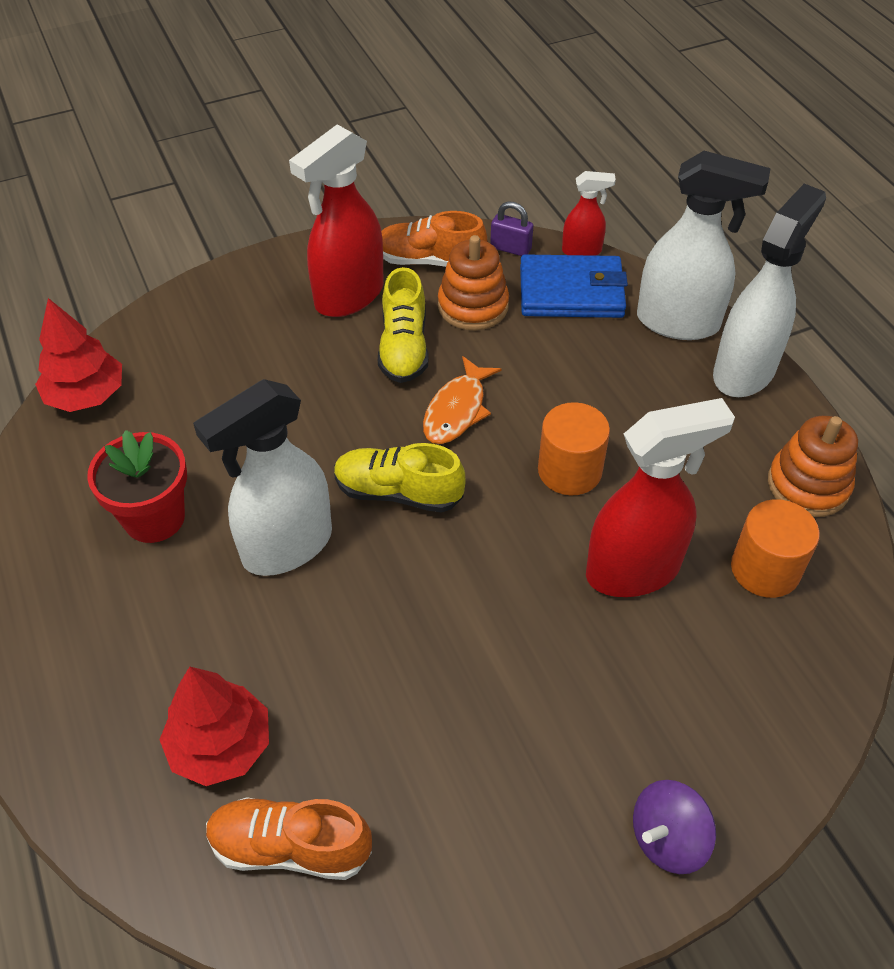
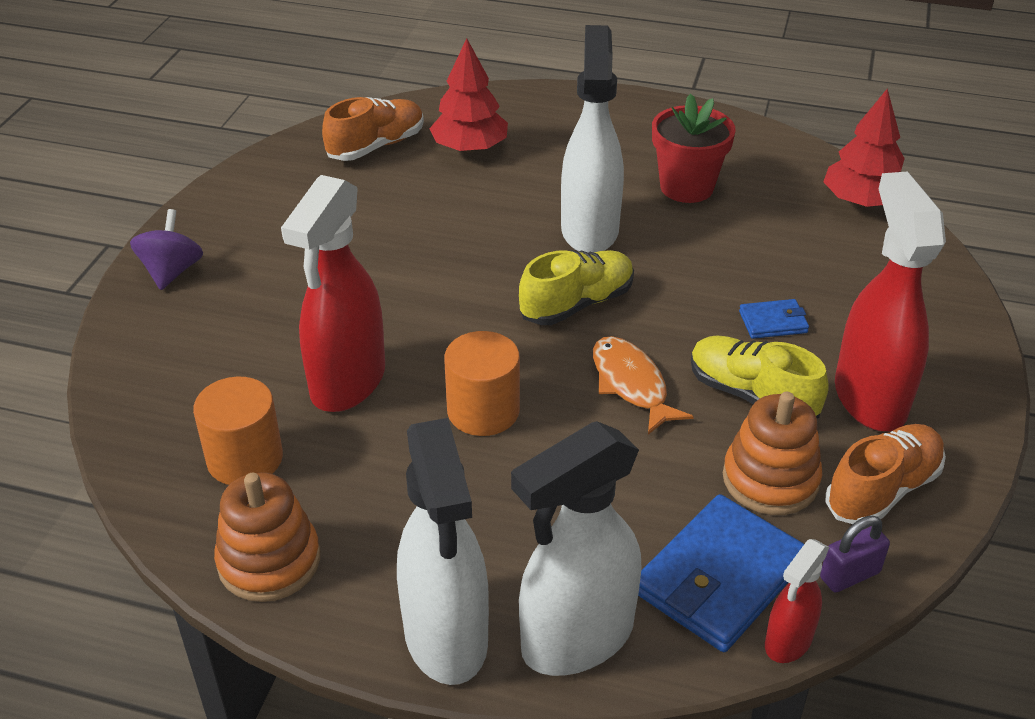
camera: 130 degrees right, 10 degrees down
(310, 373) = (773, 322): none -> blue wallet

